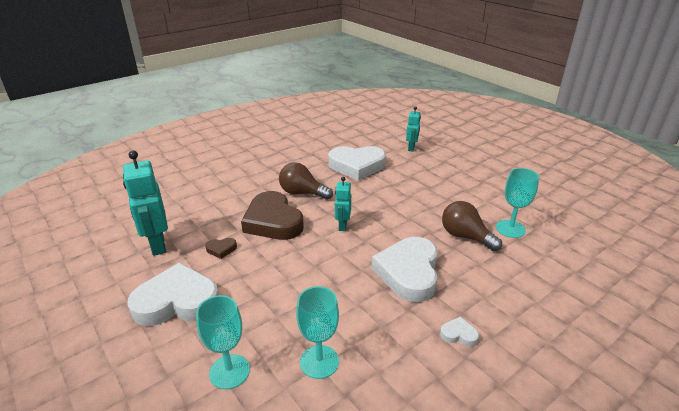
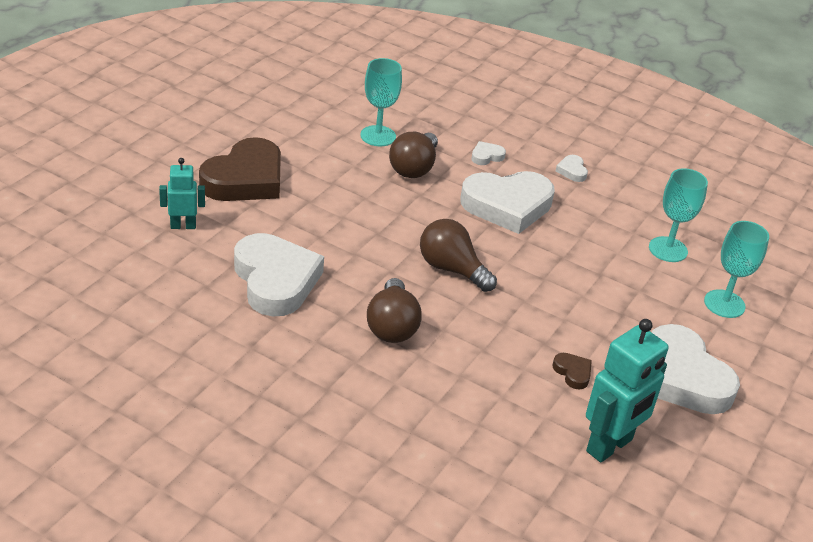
camera: 115 degrees left, 5 degrees up
(273, 221) = (482, 339): brown heart -> brown heart (245, 179)
(342, 226) = (451, 269): turquoise robot -> brown light bulb
(483, 281) = (486, 156): none -> white heart

